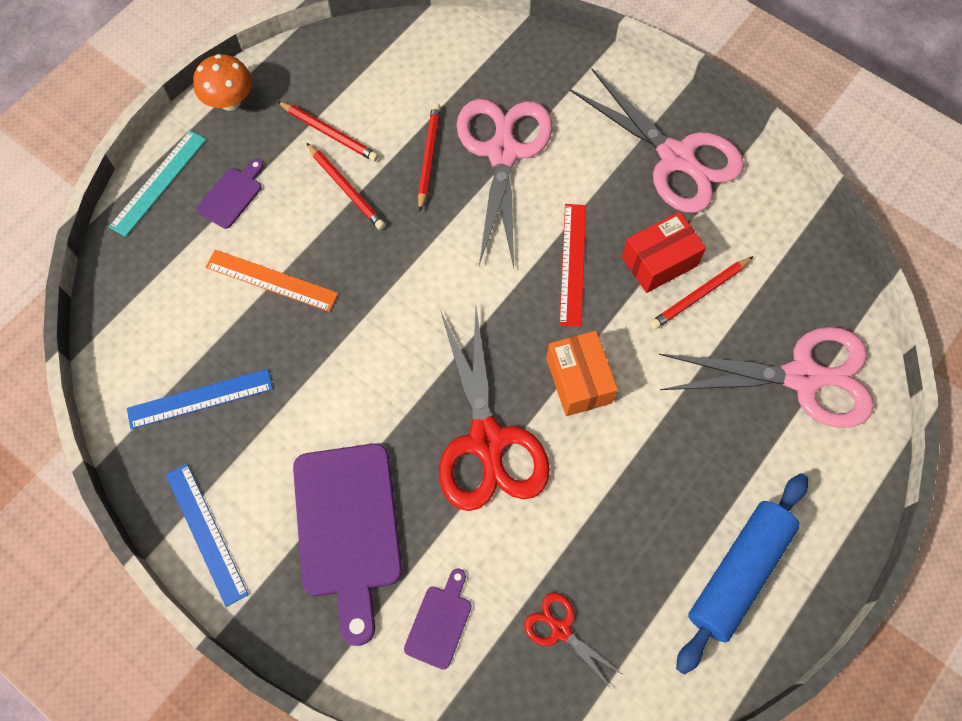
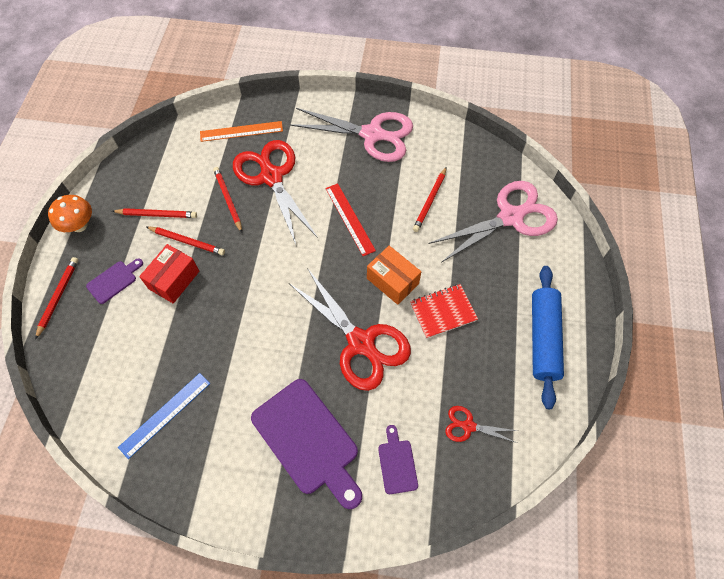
camera: 30 degrees left, 5 degrees down
(158, 182) = (58, 296): turquoise ruler -> red pencil
(206, 533) = (218, 495): blue ruler -> none
(232, 195) = (114, 280): purple cutting board -> purple cutting board turned 45 degrees clockwise
(271, 280) = (170, 318): orange ruler -> orange ruler (241, 131)
(503, 152) = (271, 177): pink scissors -> red scissors
(621, 459) = (443, 312): none -> red notebook
(659, 261) = (397, 194): red box -> red box (174, 280)

